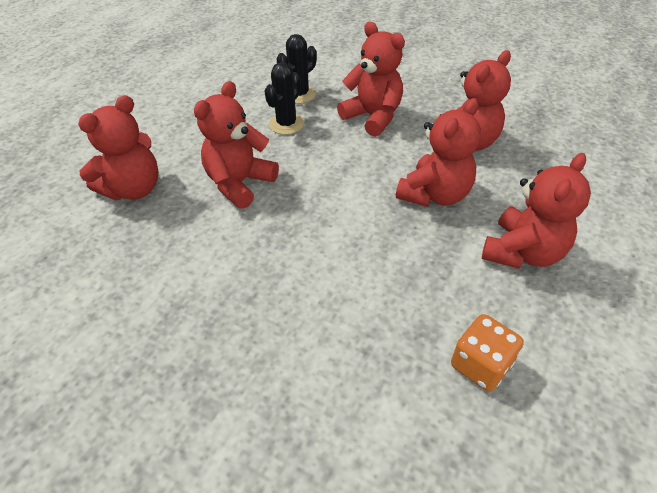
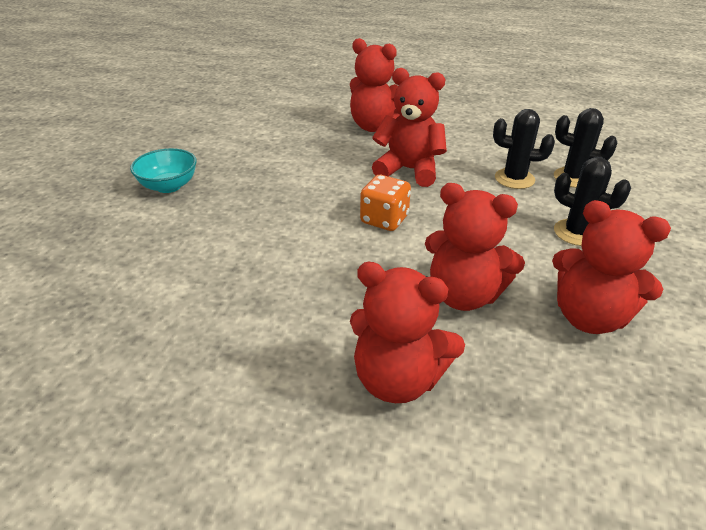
camera: 75 degrees right, 10 degrees down
(163, 419) = (169, 186): none -> turquoise bowl
(373, 117) = (576, 233): red teddy bear -> black cactus
(480, 364) = (226, 345): orange dice -> orange dice (384, 219)

